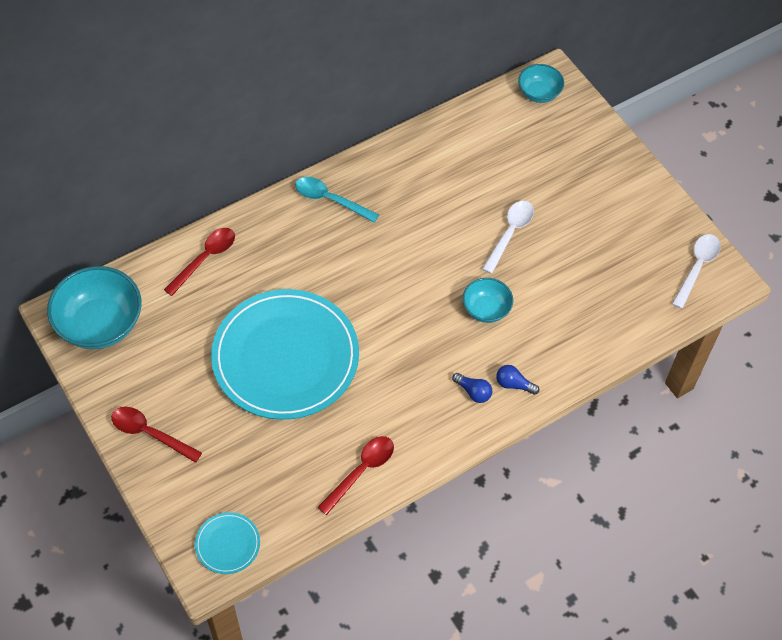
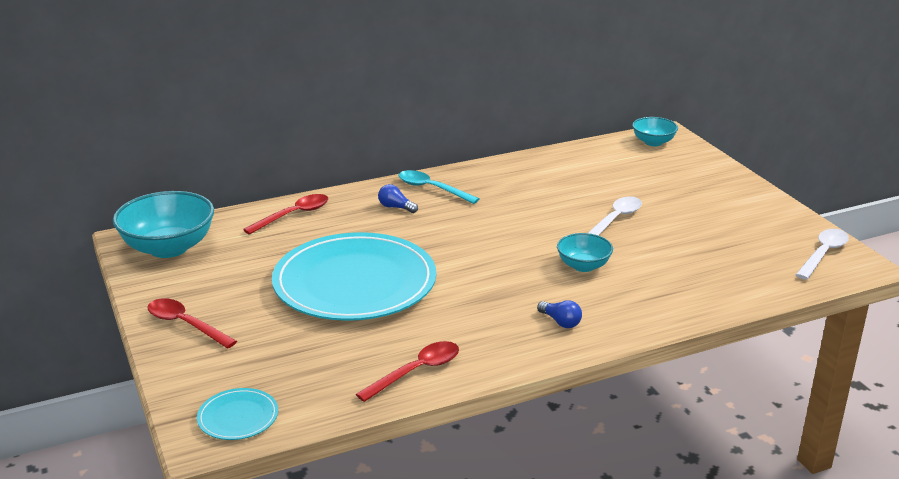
camera: 10 degrees right, 30 degrees down
(514, 384) = (609, 320): blue light bulb -> blue light bulb (396, 207)

